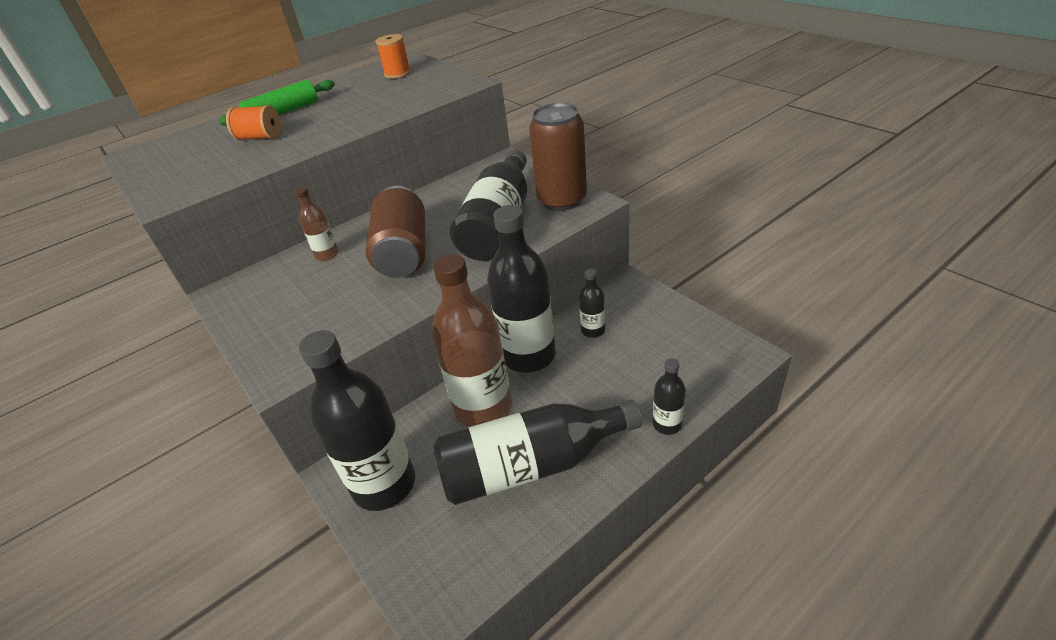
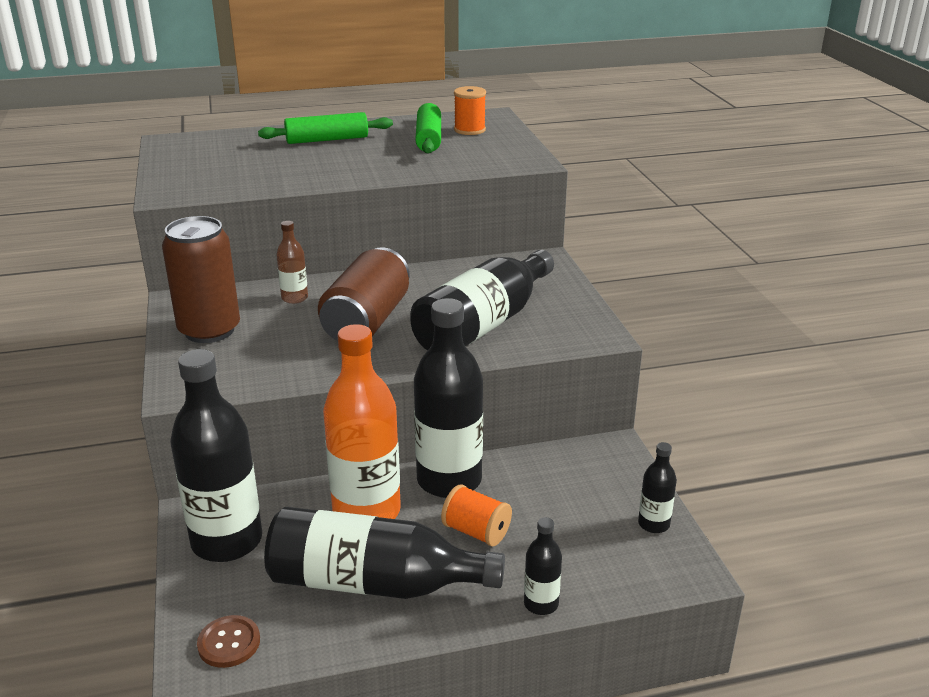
camera: 20 degrees right, 10 degrees down
(260, 137) = (287, 159): orange spool -> orange spool (476, 532)
(370, 89) = (428, 139): none -> green rolling pin
(449, 576) = (229, 643): none -> brown button
(483, 408) = (366, 512): brown bottle -> orange bottle
(562, 200) = (569, 323): brown can -> brown can (209, 330)
(593, 330) = (536, 482): black bottle -> black bottle (653, 524)

